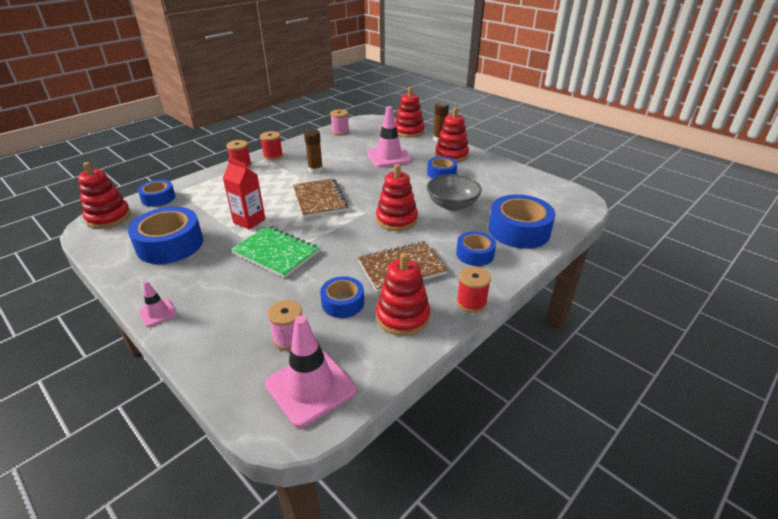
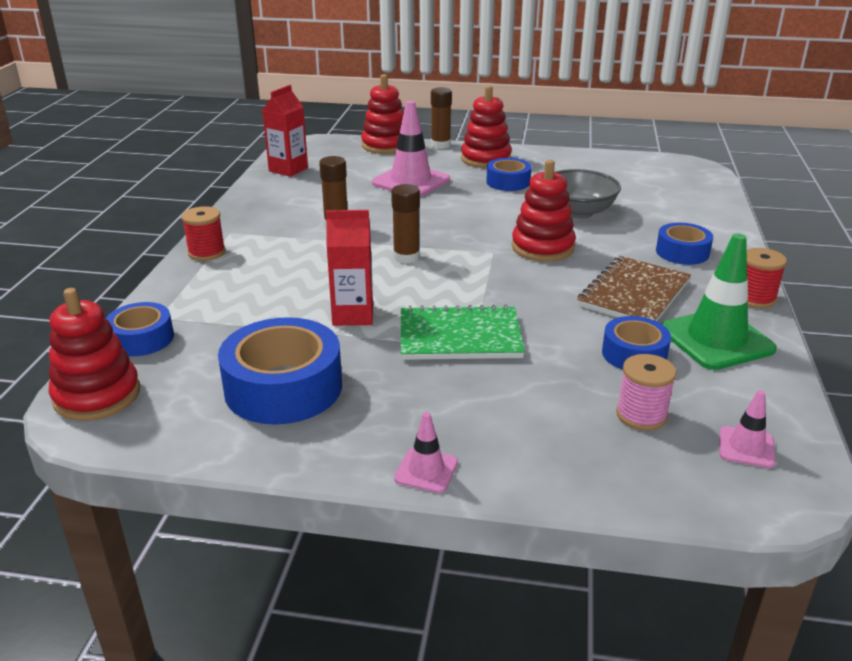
camera: 35 degrees left, 5 degrees down
(273, 156) = (237, 226): red spool -> none
(311, 387) = (746, 447): pink traffic cone -> pink traffic cone, size x0.50
(319, 199) = (406, 257): brown notebook -> brown glue stick
(340, 132) = (288, 169): pink spool -> red carton
(402, 317) = (716, 339): red stacking toy -> green traffic cone
(519, 230) = (685, 214): blue tape -> none

